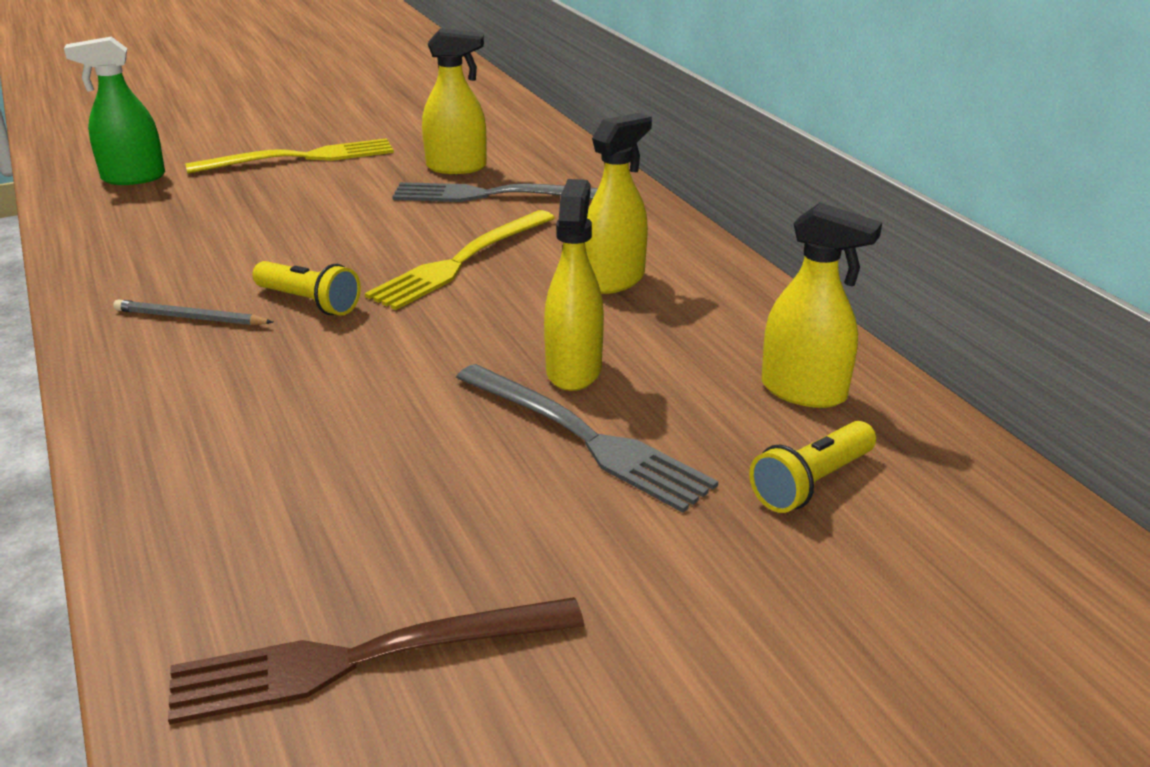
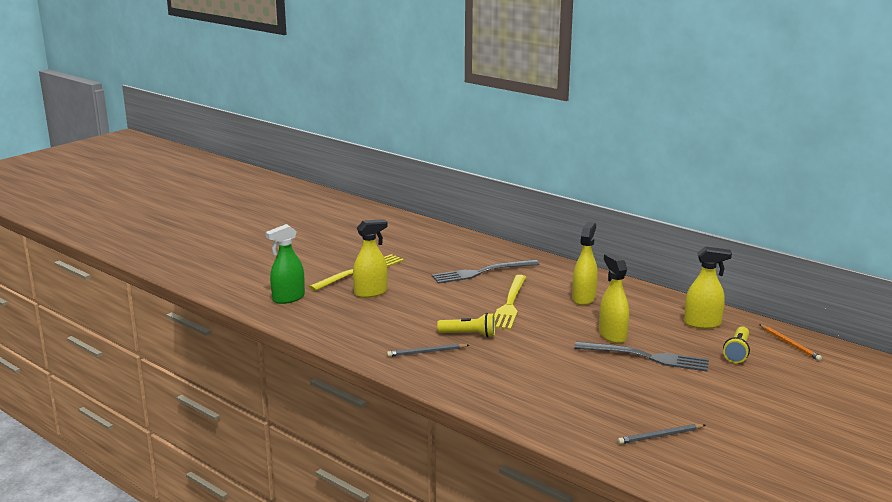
camera: 25 degrees left, 10 degrees down
(363, 658) = (660, 436): brown fork -> grey pencil
(457, 167) = (446, 262): yellow spray bottle -> yellow spray bottle (371, 293)
(972, 497) = (790, 344): none -> orange pencil

